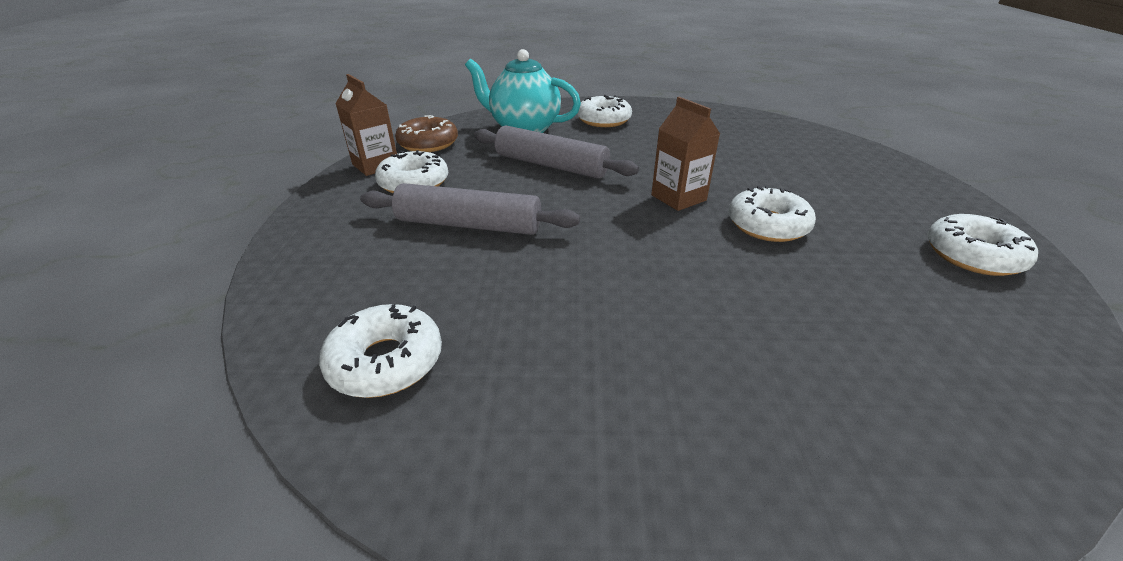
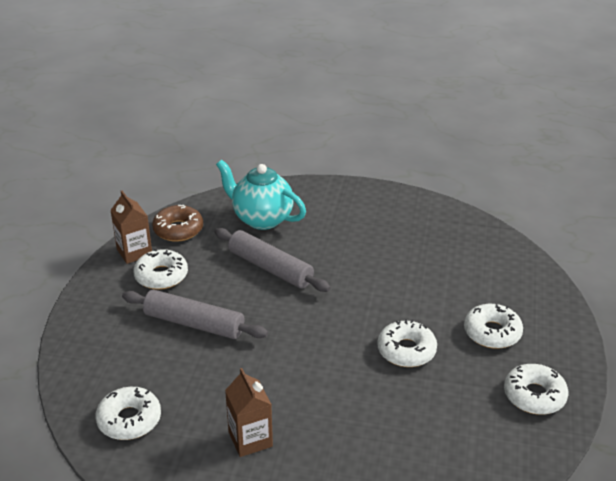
camera: 10 degrees right, 0 degrees up
(603, 120) = (335, 213): white donut -> white donut (492, 332)
(678, 198) = (355, 315): brown carton -> brown carton (250, 439)

